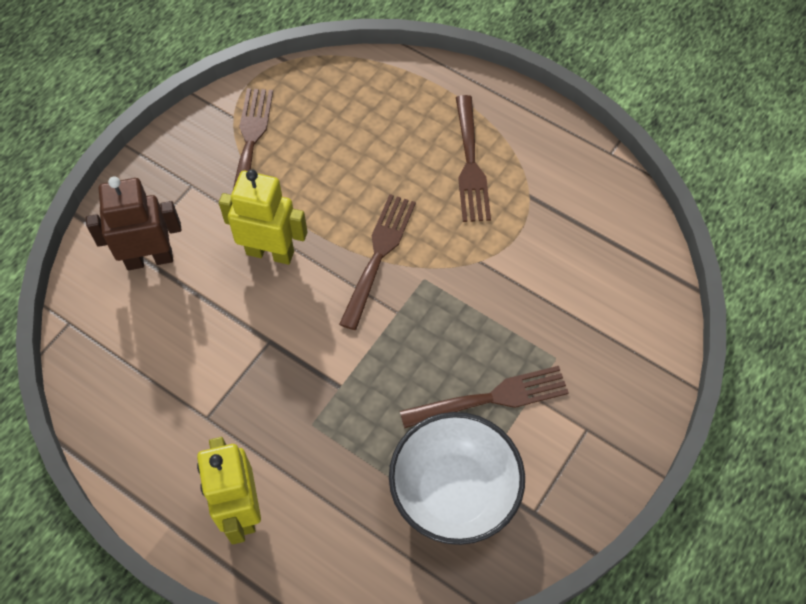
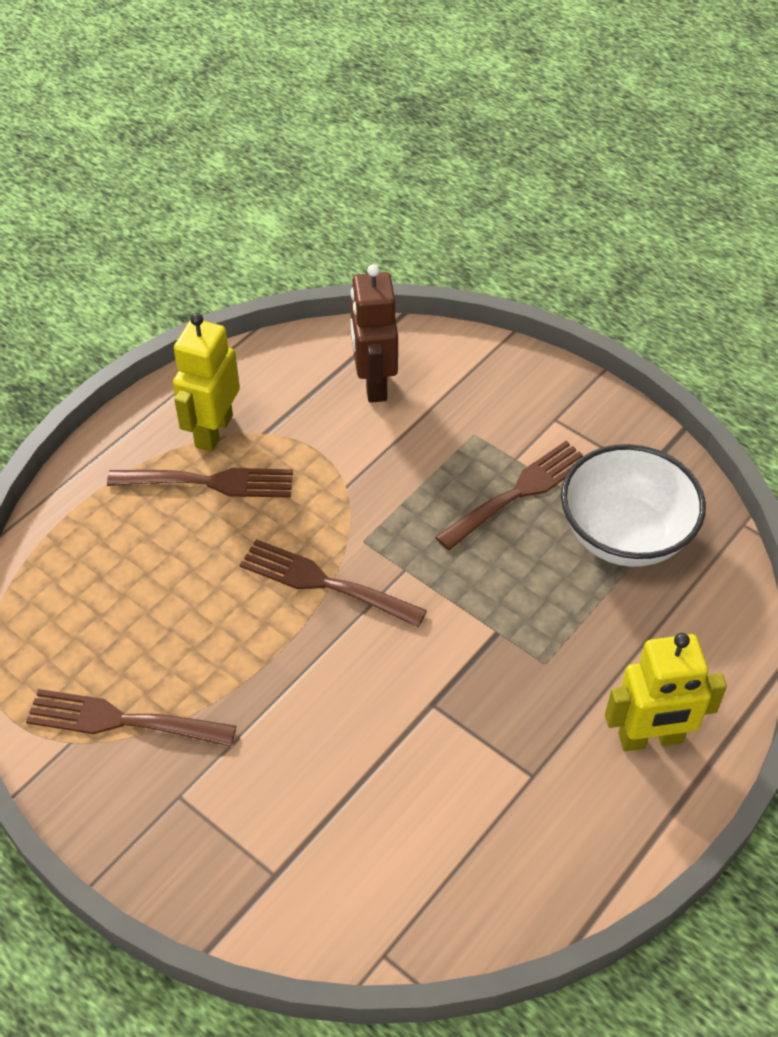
camera: 85 degrees left, 10 degrees down
(149, 259) = (293, 849): brown robot -> brown robot (374, 383)
(270, 252) = (304, 700): yellow robot -> yellow robot (213, 431)
(491, 398) = (518, 493): brown fork -> brown fork turned 60 degrees clockwise

